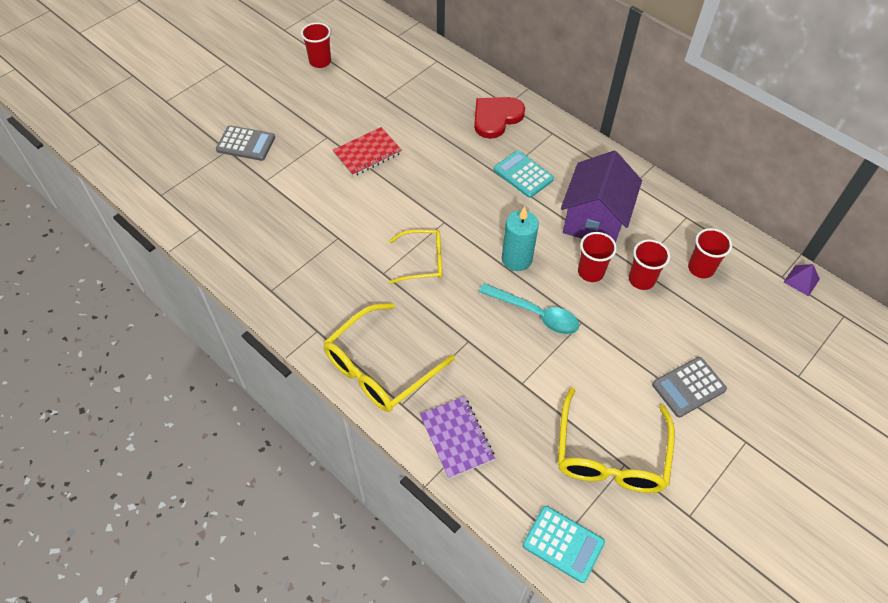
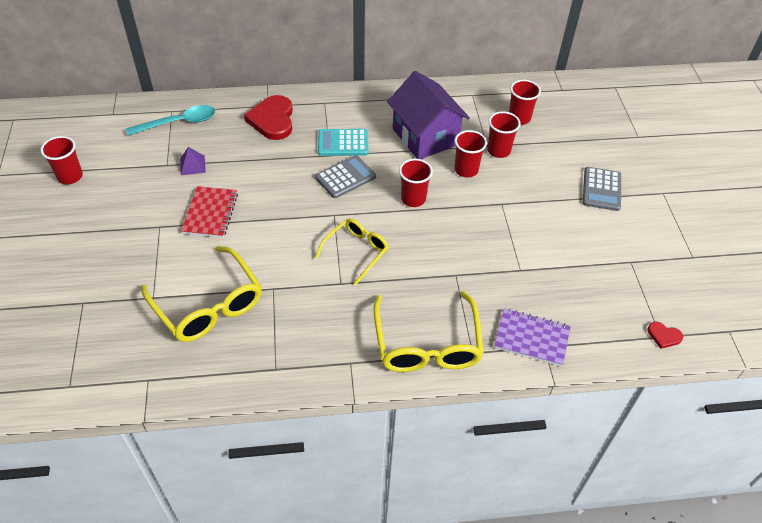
camera: 50 degrees left, 5 degrees down
(246, 144) = (93, 285): grey calculator -> grey calculator (345, 177)
(516, 259) = (413, 199): turquoise candle -> red cup
(535, 314) = (470, 222): turquoise spoon -> turquoise spoon (178, 123)
(563, 544) = (664, 336): turquoise calculator -> red heart
(610, 454) = (617, 263): yellow glasses -> yellow glasses (208, 304)
(801, 280) = (573, 84): purple pyramid -> purple pyramid (192, 165)

